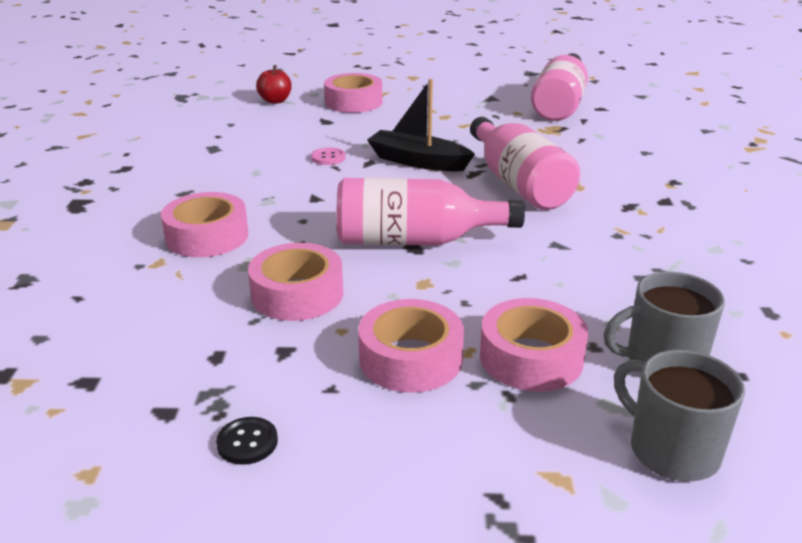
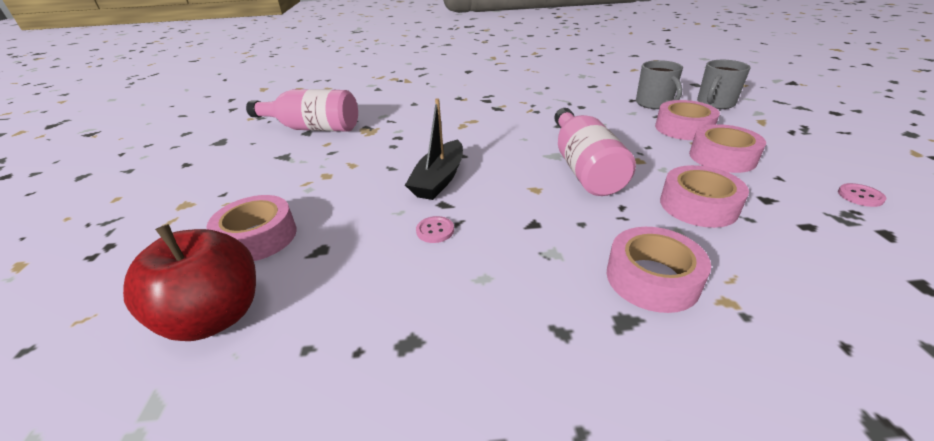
camera: 95 degrees left, 5 degrees up
(247, 442) = (860, 196): black button -> pink button
(275, 101) = (215, 316): red apple -> red apple, size x1.88
(519, 184) = (474, 138): pink bottle -> none

